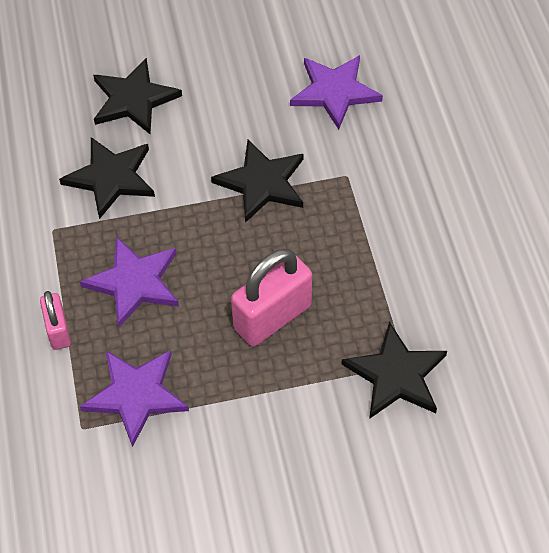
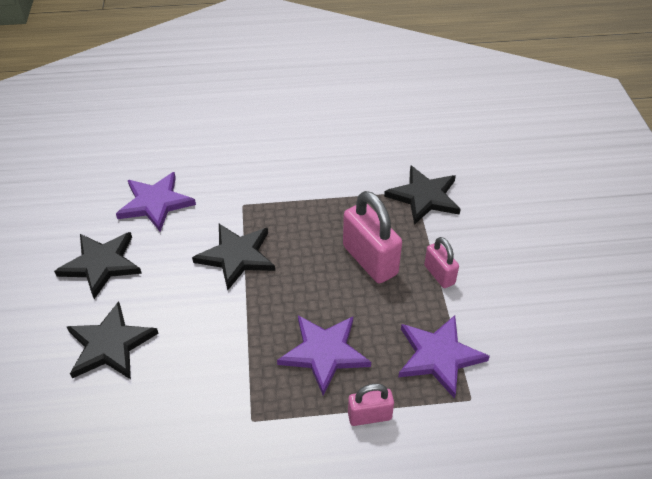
camera: 85 degrees left, 10 degrees down
(111, 178) = (201, 367): black star -> black star (101, 264)
(258, 394) = (439, 274): none -> pink padlock

